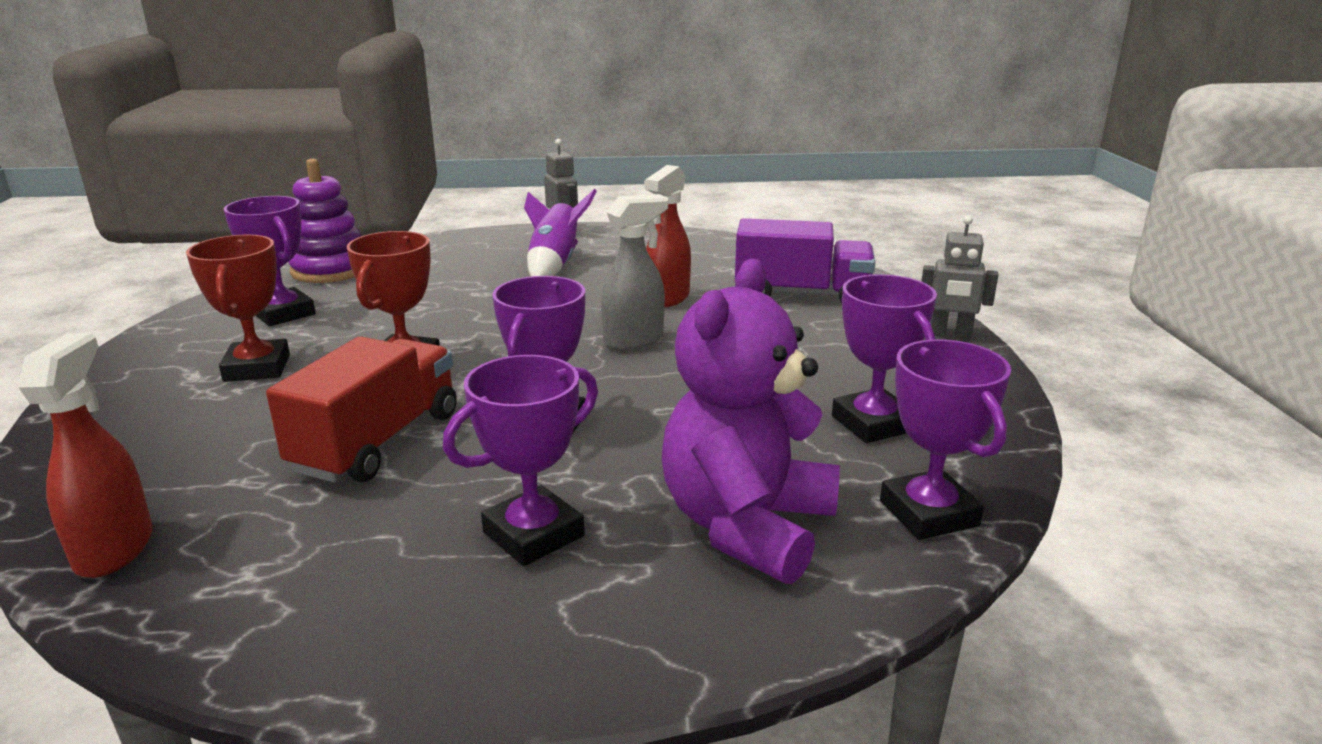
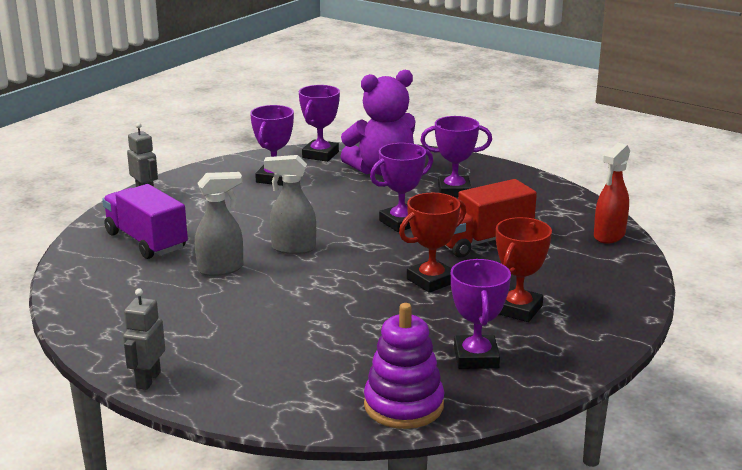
camera: 140 degrees left, 0 degrees up
(555, 265) = (231, 332): purple rocket -> none
(667, 298) = (221, 269): red spray bottle -> grey spray bottle

